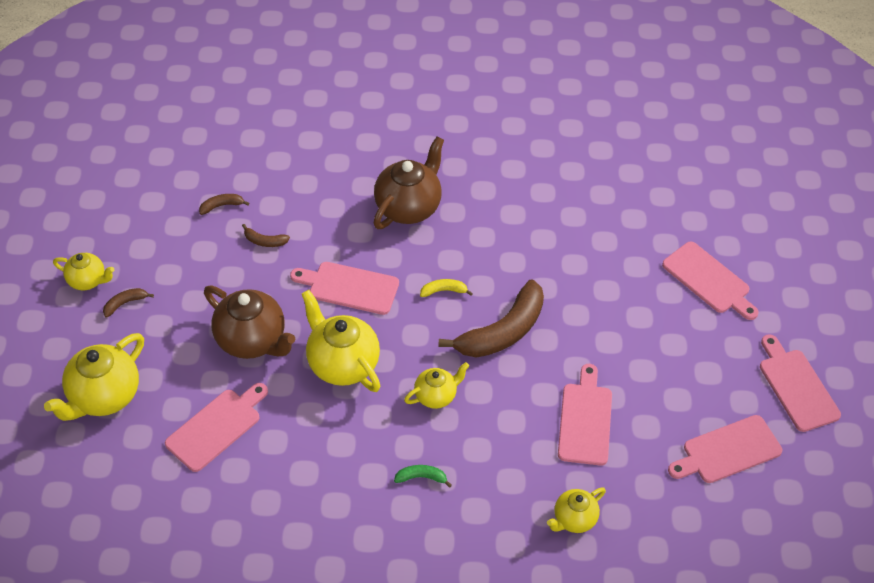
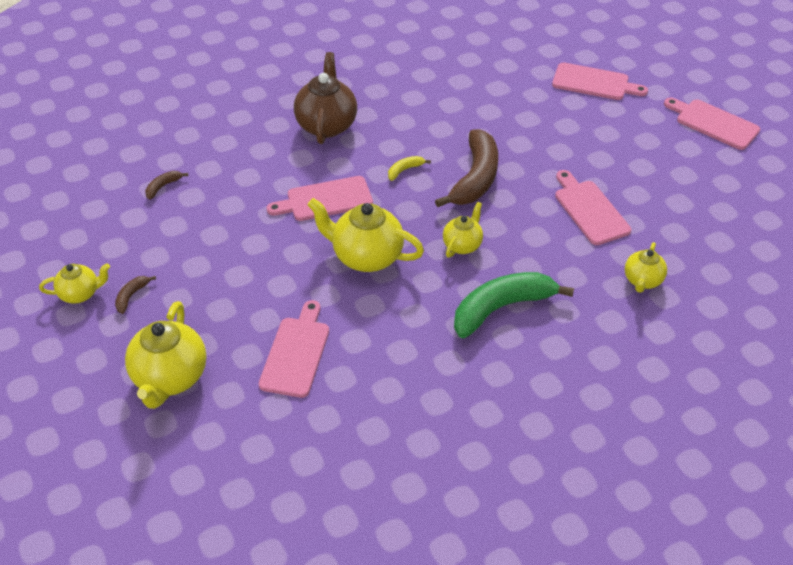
camera: 30 degrees left, 5 degrees down
(252, 340) = (273, 273): brown teapot -> none
(265, 241) = (223, 197): brown banana -> none
(421, 477) = (501, 308): green banana -> green banana, size x2.36
(727, 451) = (706, 184): pink cutting board -> none

